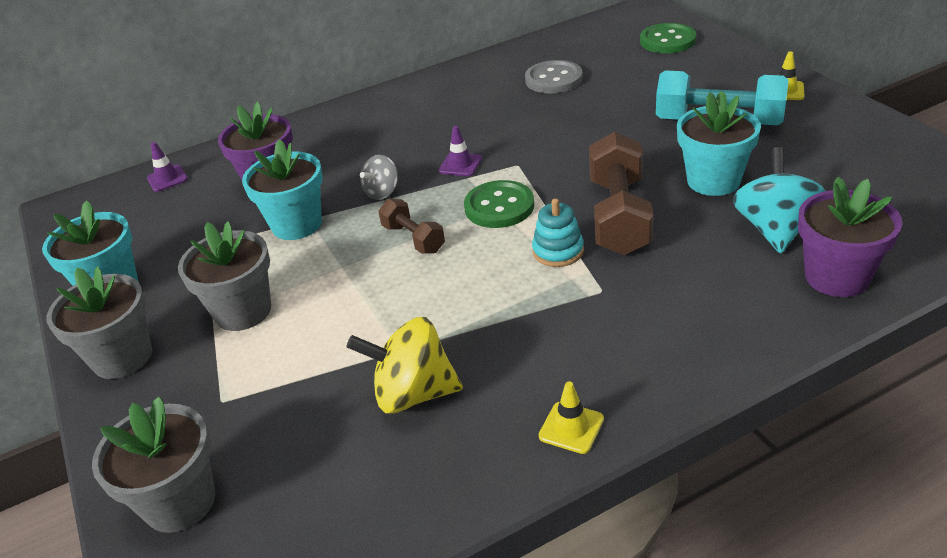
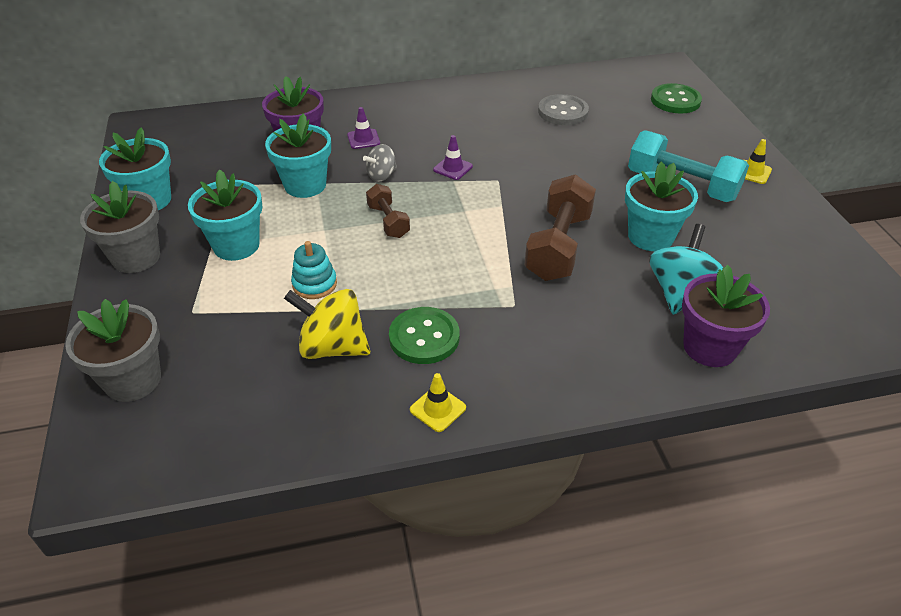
camera: 10 degrees right, 5 degrees up
(167, 179) = (225, 121): purple traffic cone -> purple traffic cone (363, 139)
(243, 311) = (236, 245): grey flower pot -> turquoise flower pot
(499, 207) = (467, 212): green button -> green button (424, 337)
(558, 251) = (495, 263): turquoise stacking toy -> turquoise stacking toy (314, 284)

